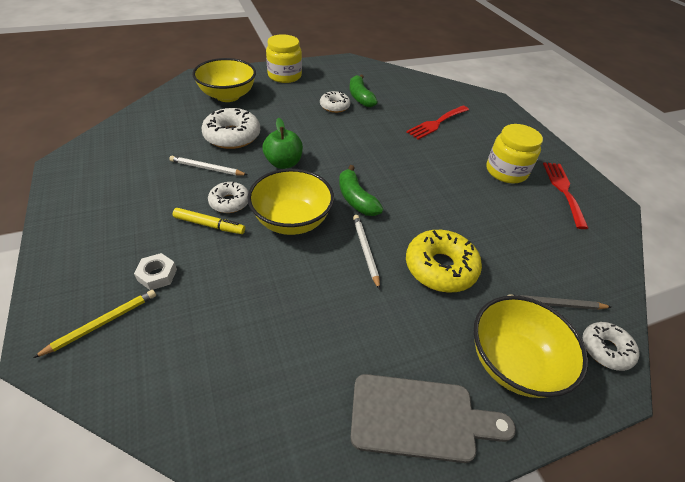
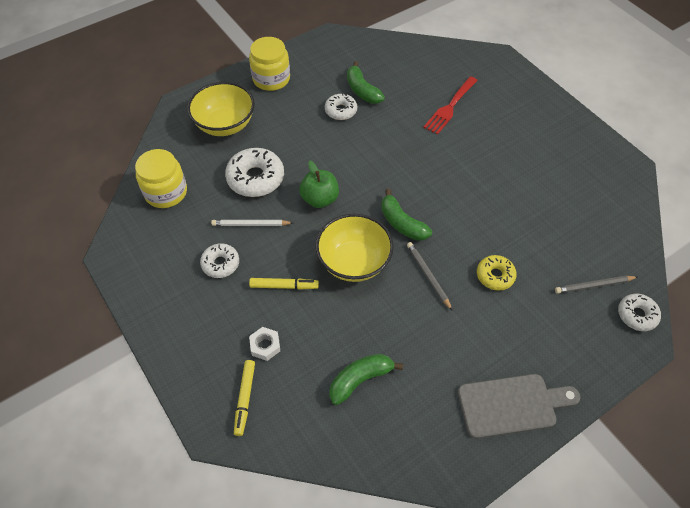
camera: 10 degrees left, 10 degrees up
(102, 323) = (245, 398): yellow pencil -> yellow marker
(229, 202) = (290, 257): white donut -> white donut (220, 264)
(243, 337) = (360, 380): none -> green banana
(365, 251) = (428, 276): white pencil -> grey pencil
(440, 267) = (495, 276): yellow donut -> yellow donut, size x0.61
(506, 171) = (529, 153): yellow jar -> yellow jar (166, 192)
(513, 362) = (569, 345): yellow bowl -> none
(563, 190) = (585, 163): red fork -> none

